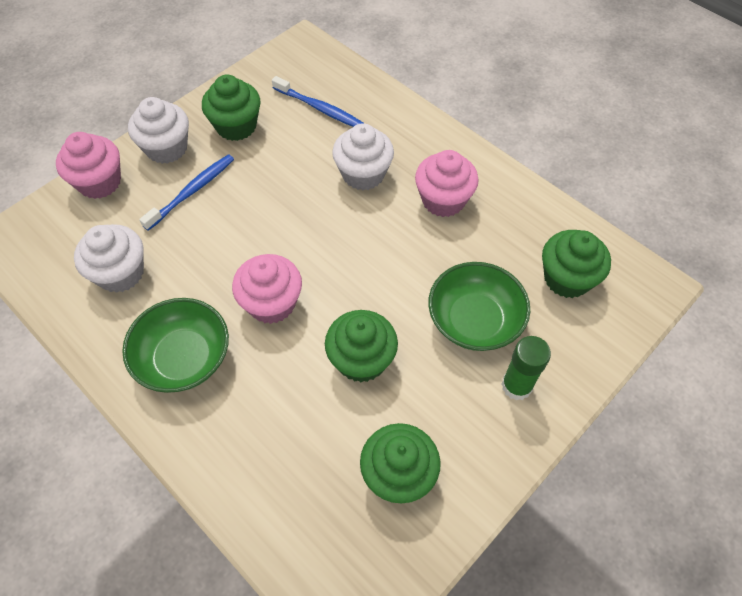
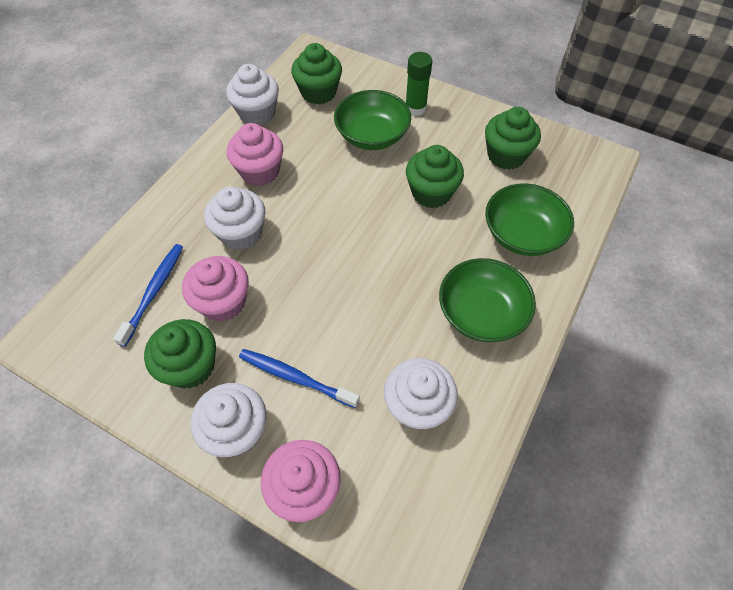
camera: 105 degrees left, 0 degrees up
(264, 442) = (522, 234): none -> green bowl
(271, 303) = (404, 265): pink cupcake -> pink cupcake (223, 302)
(539, 210) = (257, 113): none -> white cupcake

